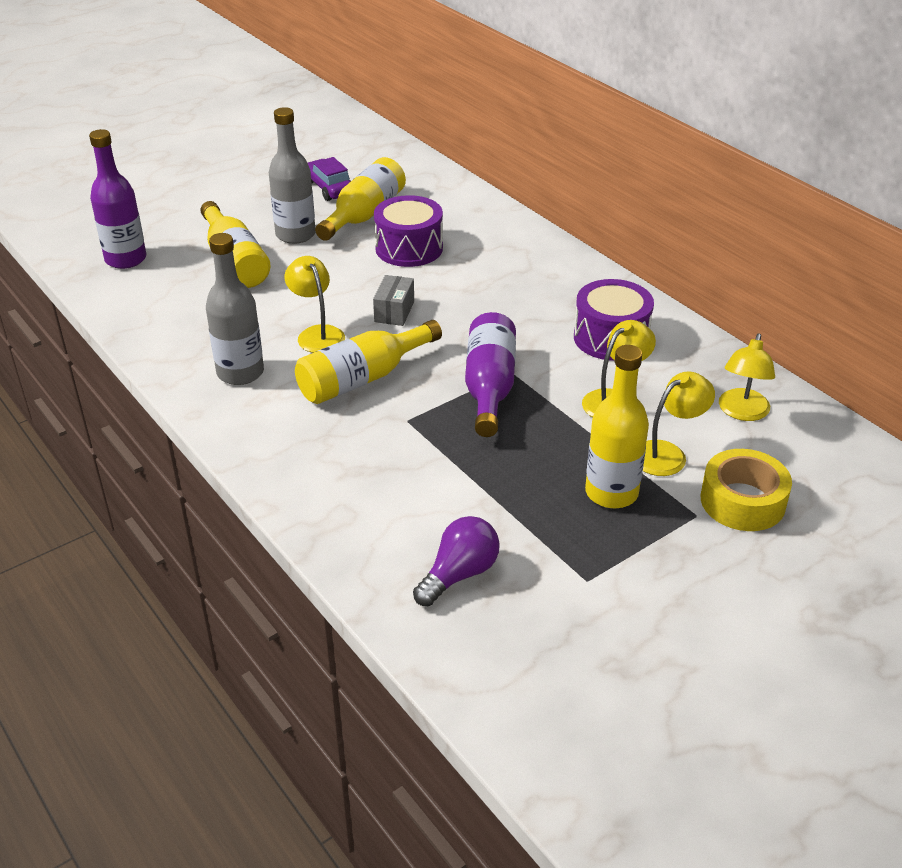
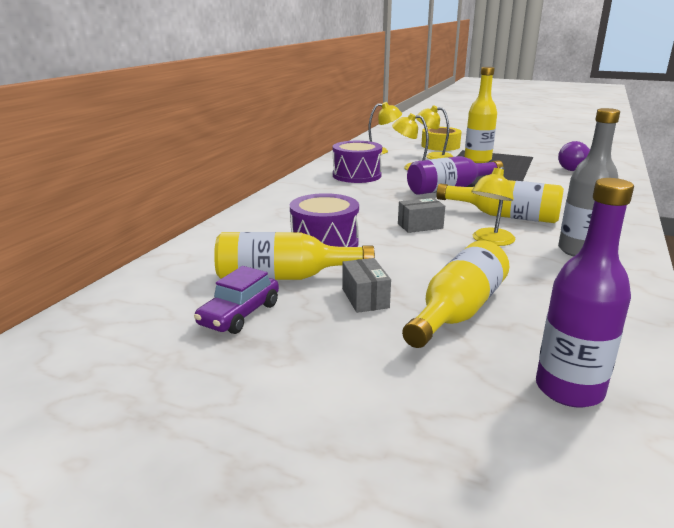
camera: 120 degrees left, 15 degrees down
(295, 235) = (365, 298): grey bottle -> grey box

